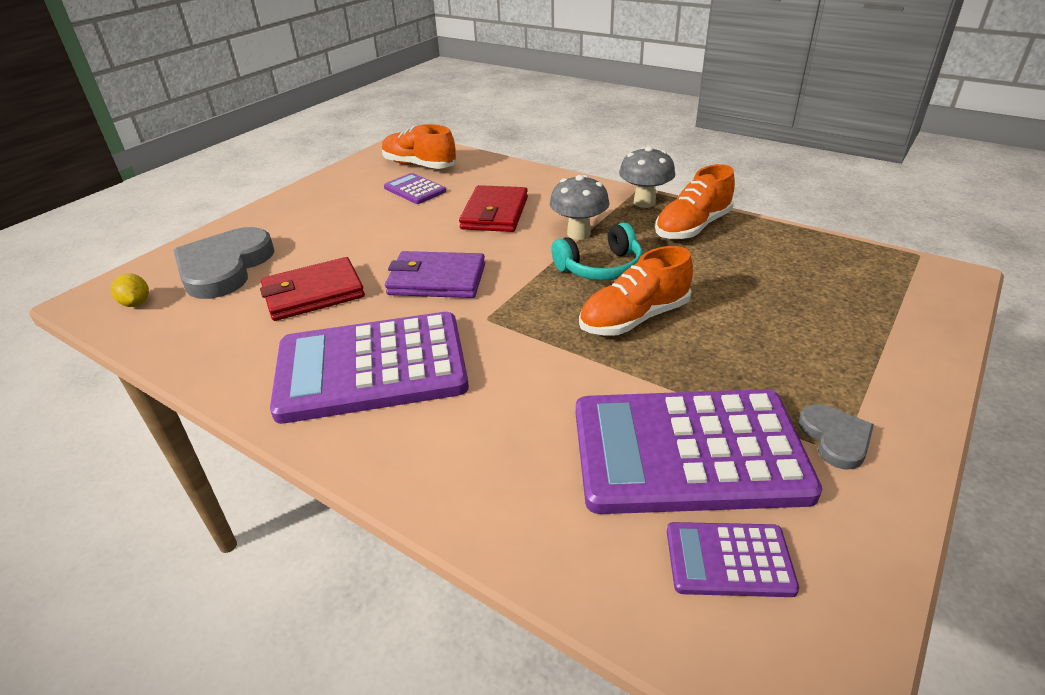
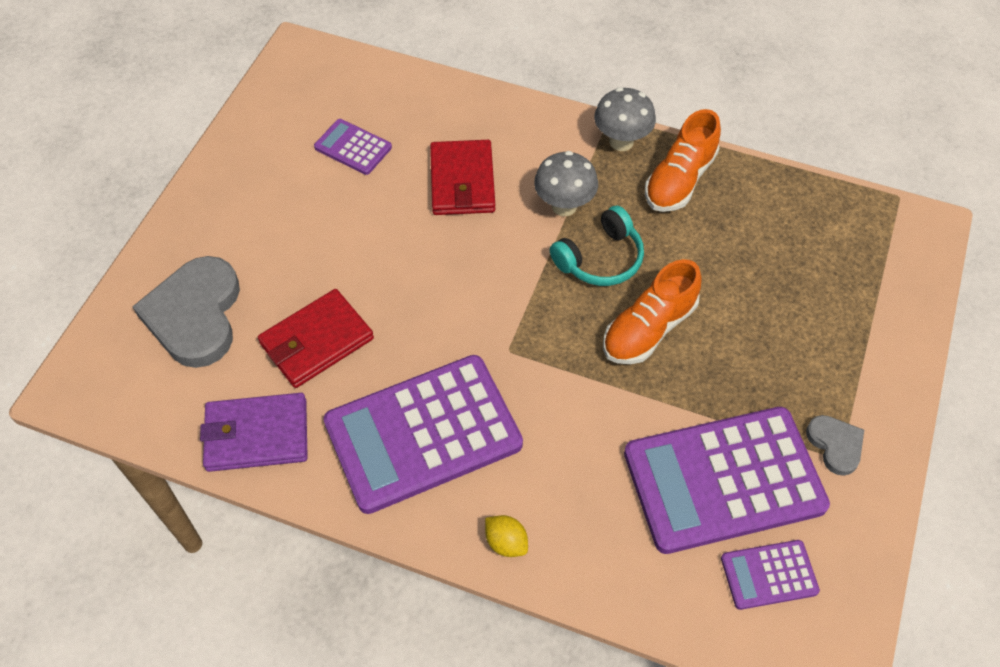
camera: 15 degrees left, 20 degrees up
(136, 303) = (129, 385): yellow lemon -> yellow lemon (506, 542)
(419, 165) = (339, 97): orange shoe -> none
(436, 280) = (438, 301): purple wallet -> purple wallet (256, 435)

